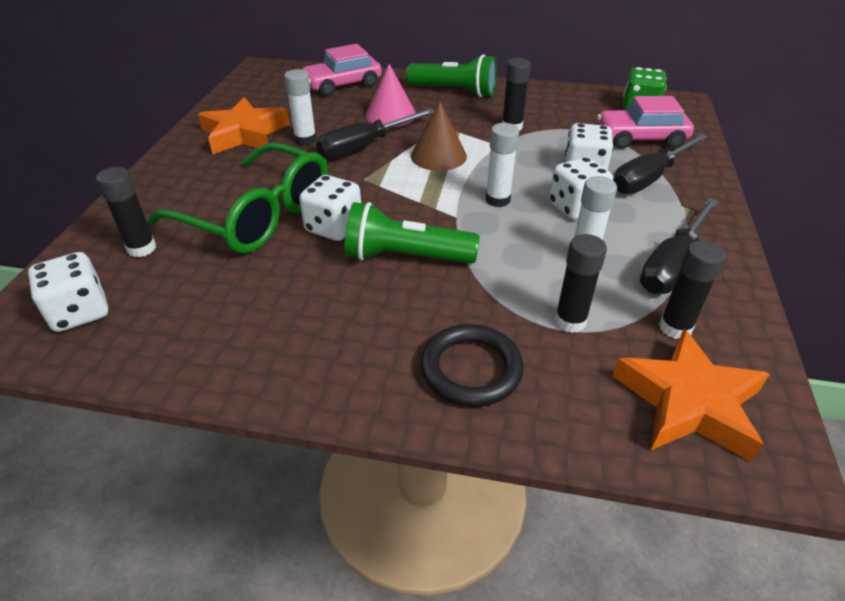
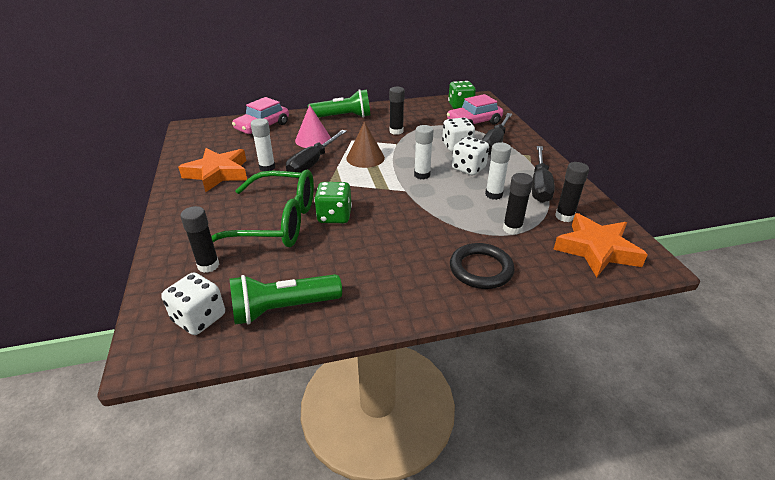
camera: 25 degrees left, 5 degrees down
(334, 227) = (334, 216): white dice -> green dice
(405, 257) = (394, 221): green flashlight -> green flashlight (283, 309)

